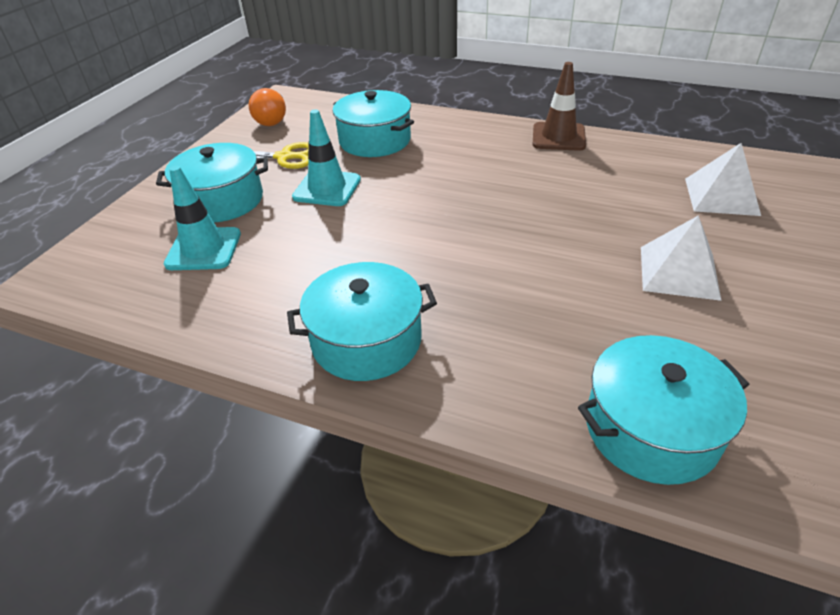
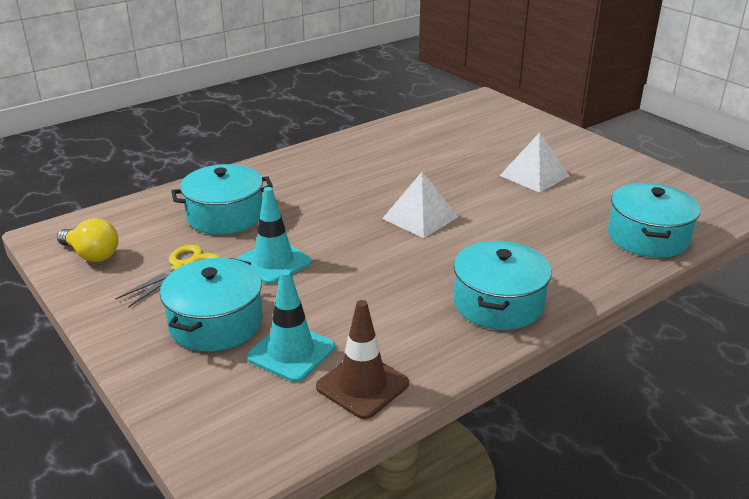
camera: 60 degrees left, 10 degrees down
(272, 120) = (92, 255): orange light bulb -> yellow light bulb
(558, 137) = (338, 146): brown traffic cone -> brown traffic cone (362, 385)
(721, 196) = (477, 132): white pyramid -> white pyramid (420, 217)

